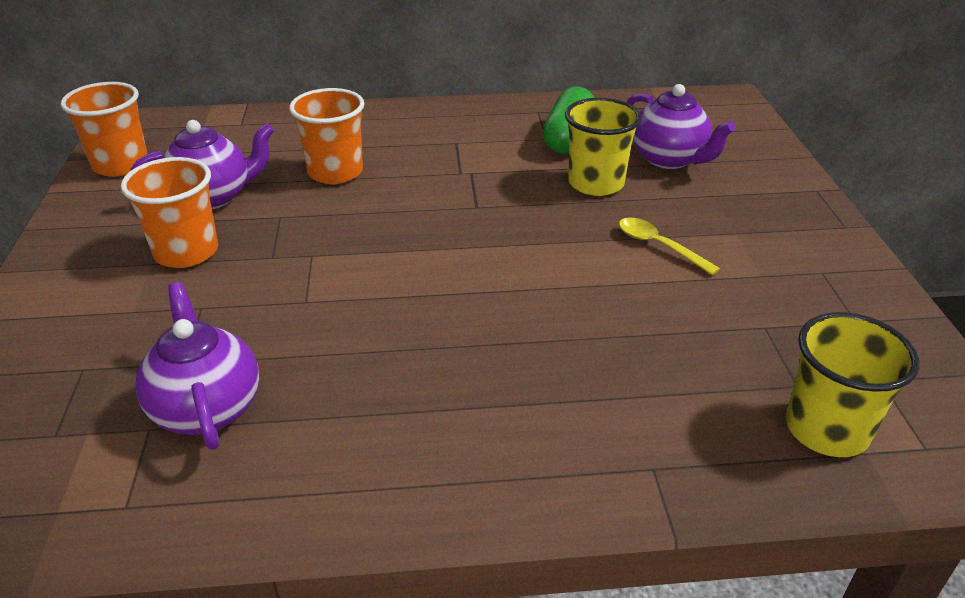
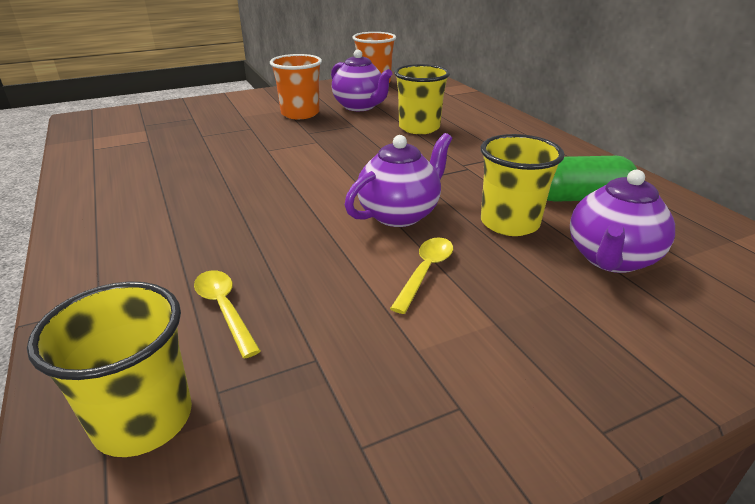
camera: 70 degrees right, 5 degrees down
(207, 408) = (164, 148): purple teapot -> purple teapot (399, 214)
(335, 172) = (419, 128): orange cup -> yellow cup
(685, 372) = (224, 309): none -> yellow spoon

